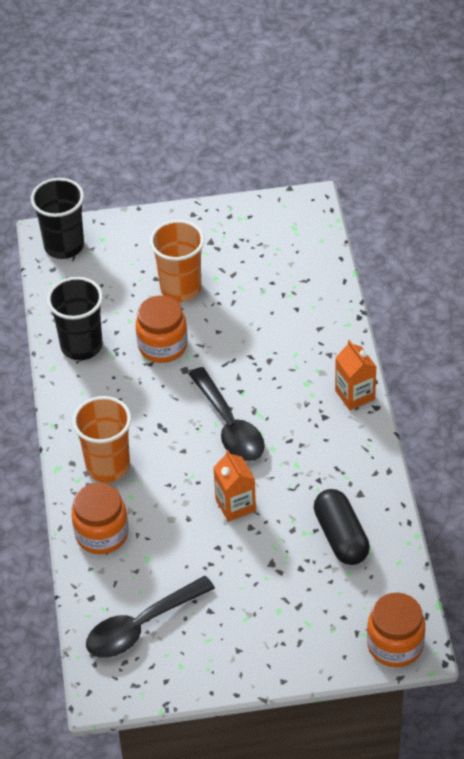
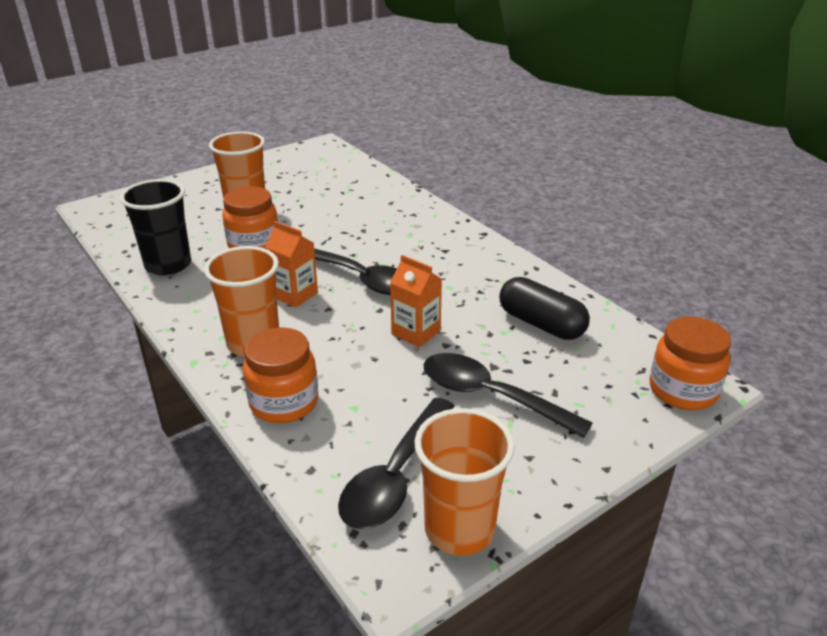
camera: 30 degrees left, 15 degrees down
(64, 246) = (113, 209): black cup -> none
(156, 680) = (459, 529): none -> orange cup
(249, 589) = (490, 396): none -> black spoon
(355, 395) = (458, 231): orange carton -> orange carton (294, 295)

